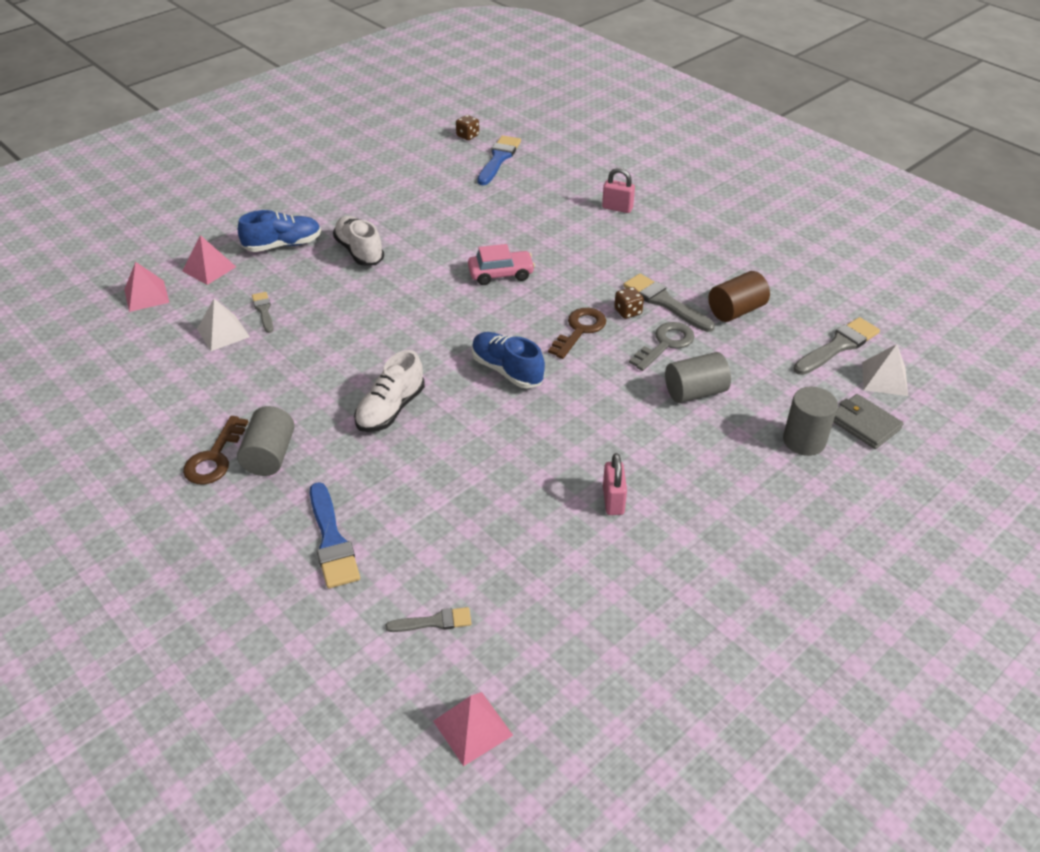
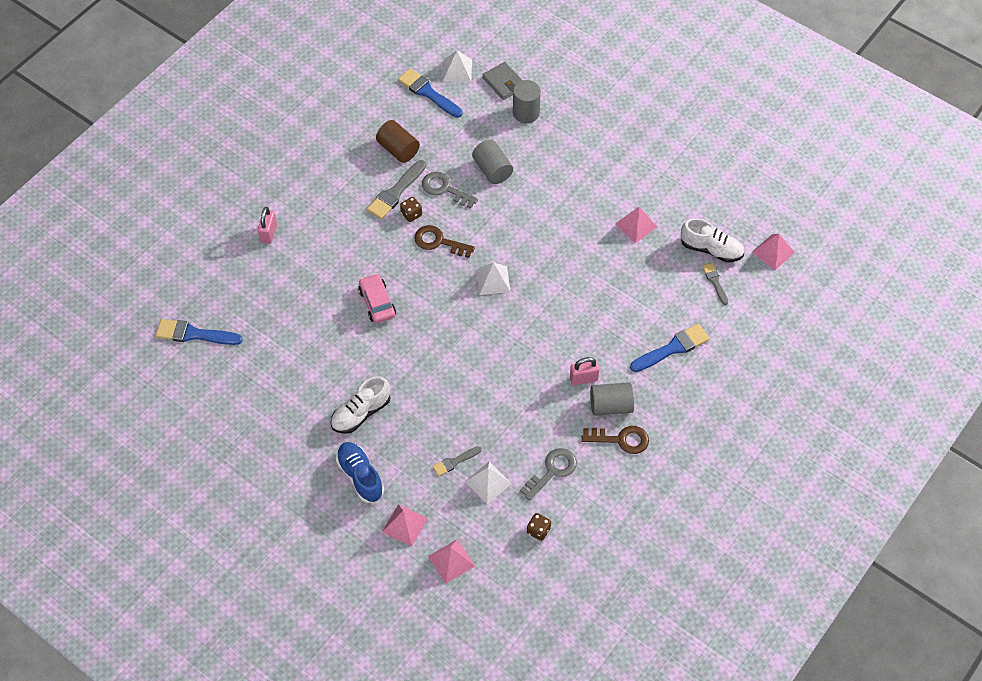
camera: 100 degrees left, 15 degrees up
(206, 386) = (552, 471): none -> grey key
(391, 409) = (549, 343): white shoe -> white shoe (711, 249)
(467, 136) = (151, 368): brown dice -> brown dice (538, 530)
(507, 370) = (493, 280): blue shoe -> white pyramid
(569, 537) = (636, 225): none -> pink pyramid
(613, 500) = (601, 206): pink padlock -> pink padlock (583, 379)
(838, 346) = (428, 93): grey brush -> blue brush
(864, 424) = (504, 83): grey wallet -> grey wallet turned 75 degrees counterclockwise

